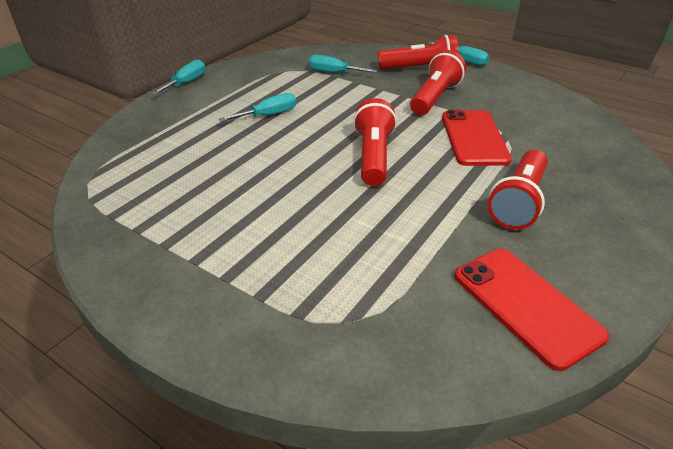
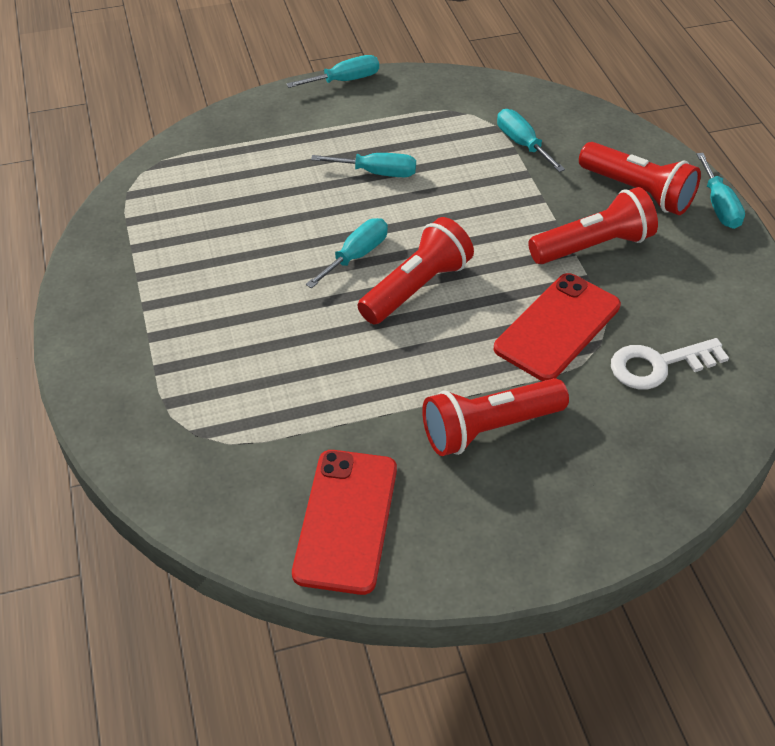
camera: 40 degrees right, 10 degrees up
(314, 158) = (356, 255): none -> turquoise screwdriver
(543, 130) = (658, 365): none -> white key

